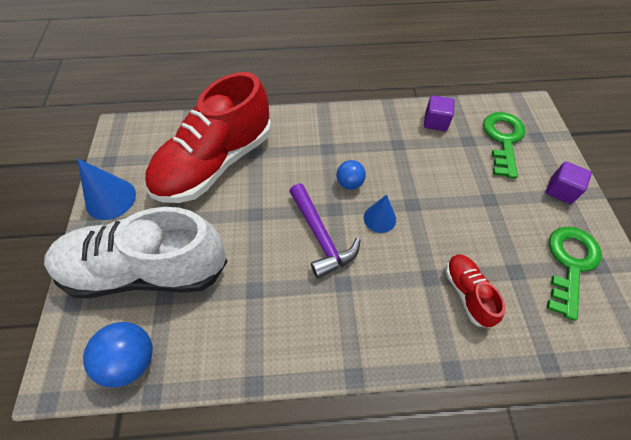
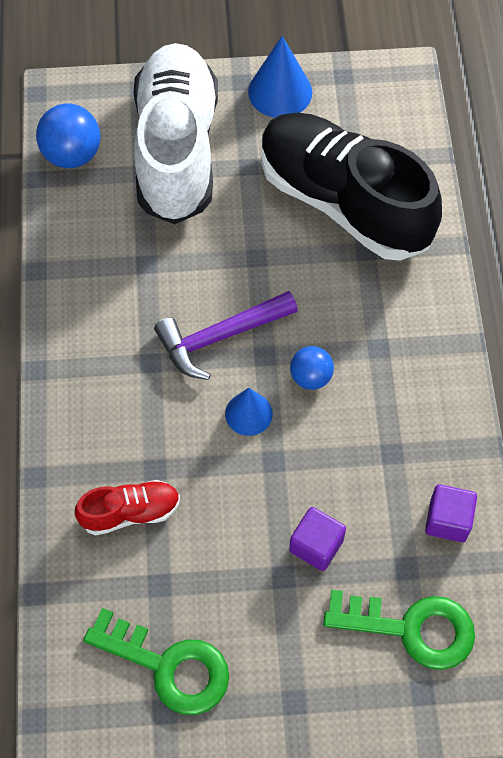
camera: 90 degrees right, 5 degrees up
(216, 163) = (343, 202): red shoe -> black shoe
(560, 190) = (302, 696): purple cube -> purple cube (316, 545)

